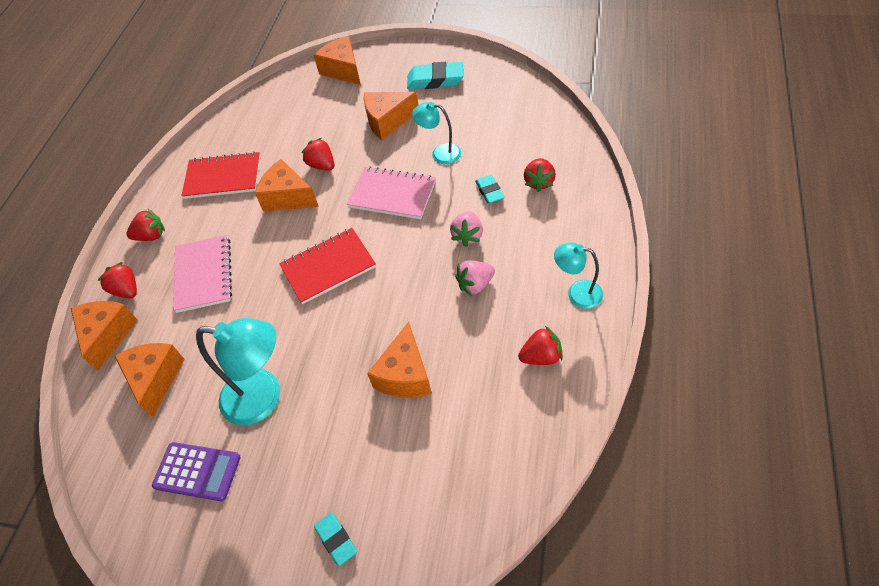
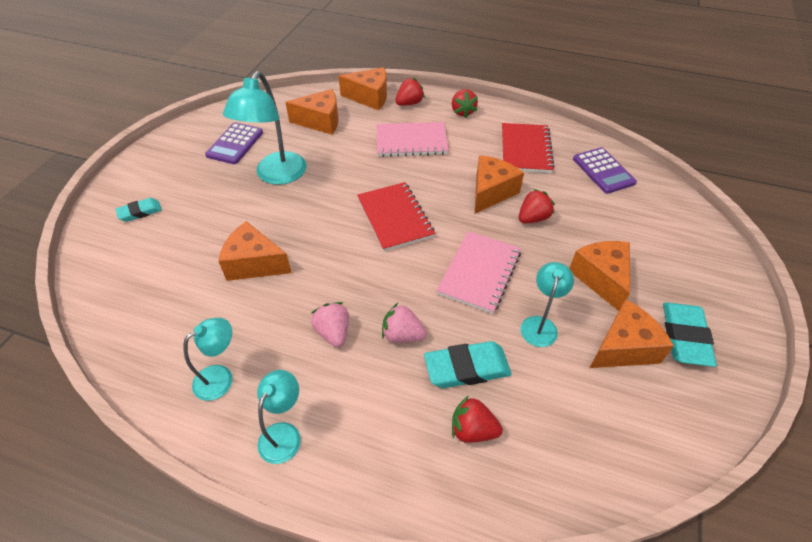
camera: 90 degrees right, 5 degrees down
(256, 122) = (603, 171): none -> purple calculator
(343, 70) = (697, 243): orange cheese -> orange cheese (623, 347)
(489, 191) = (467, 368): turquoise eraser -> turquoise eraser, size x1.65
(541, 356) = (221, 377): red strawberry -> turquoise lamp

